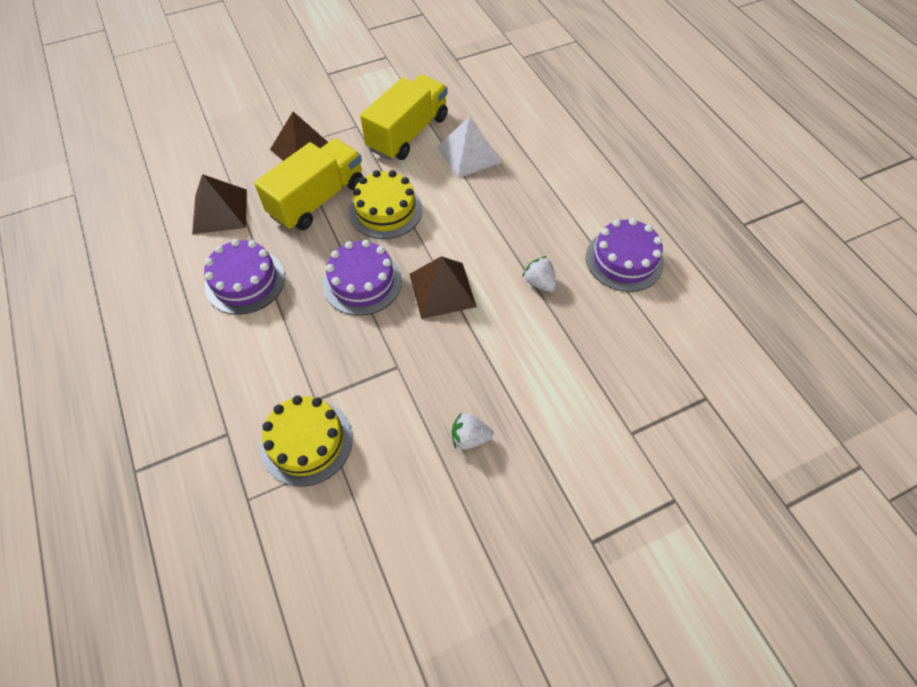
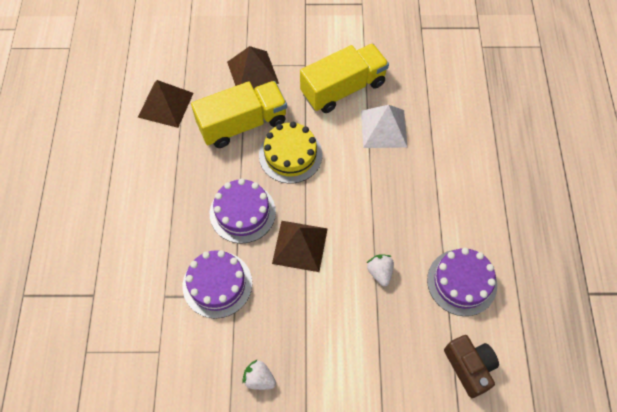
camera: 25 degrees right, 5 degrees up
(245, 281) = (158, 175): purple cake -> purple cake (217, 284)
(307, 441) = (144, 326): yellow cake -> none
(677, 333) = (469, 367): none -> brown camera

